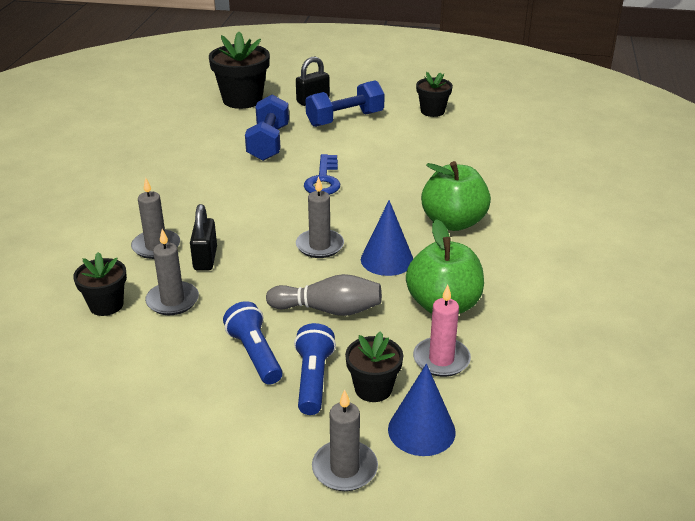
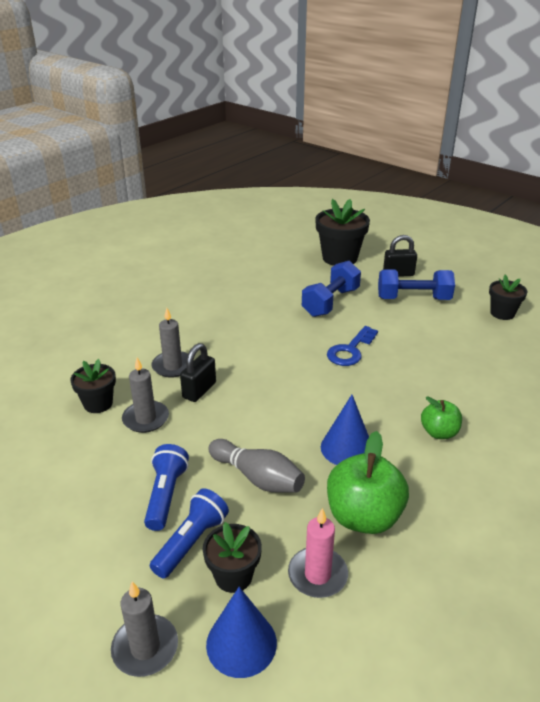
camera: 30 degrees right, 0 degrees up
(320, 246) = (298, 412): grey candle -> none
(453, 222) = (439, 433): green apple -> green apple, size x0.58

